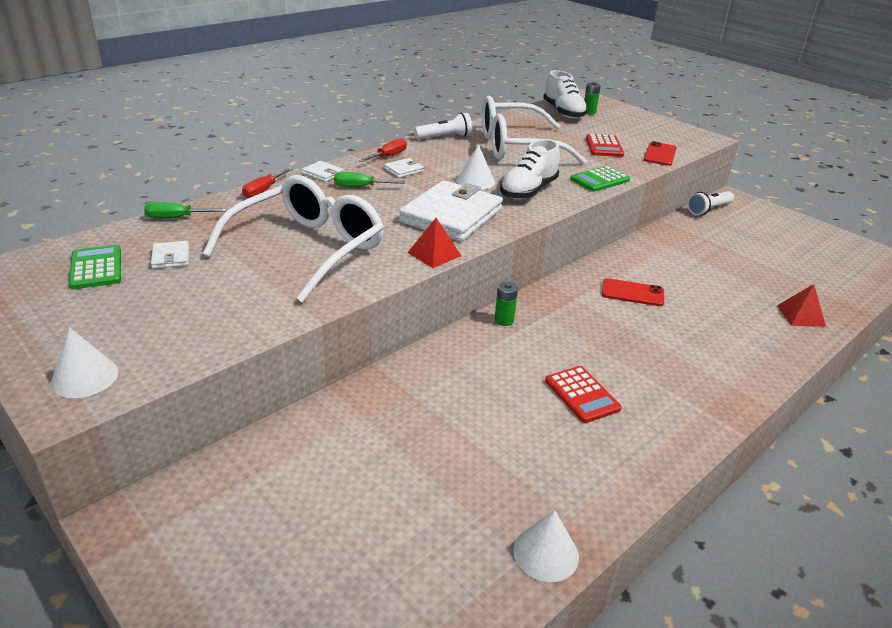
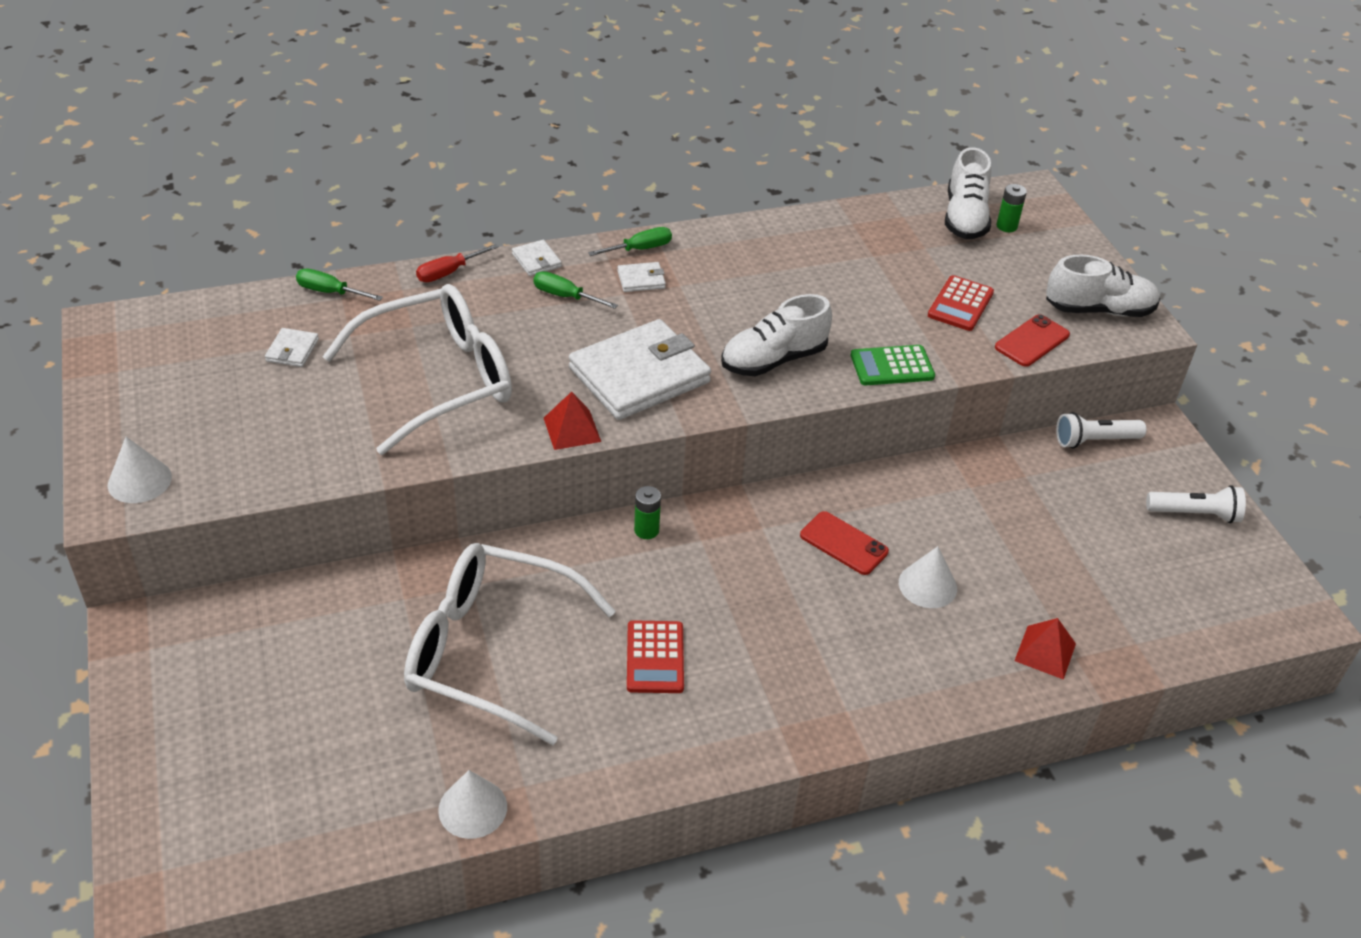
camera: 25 degrees right, 10 degrees up
(96, 268) = (214, 344): green calculator -> none
(388, 156) = (640, 249): red screwdriver -> green screwdriver
(444, 137) = (743, 230): white flashlight -> white flashlight (1195, 514)
(475, 181) = (718, 324): white cone -> white cone (927, 585)
(516, 146) = (829, 273): white glasses -> white glasses (490, 650)
(676, 136) = (1099, 310): none -> white shoe

